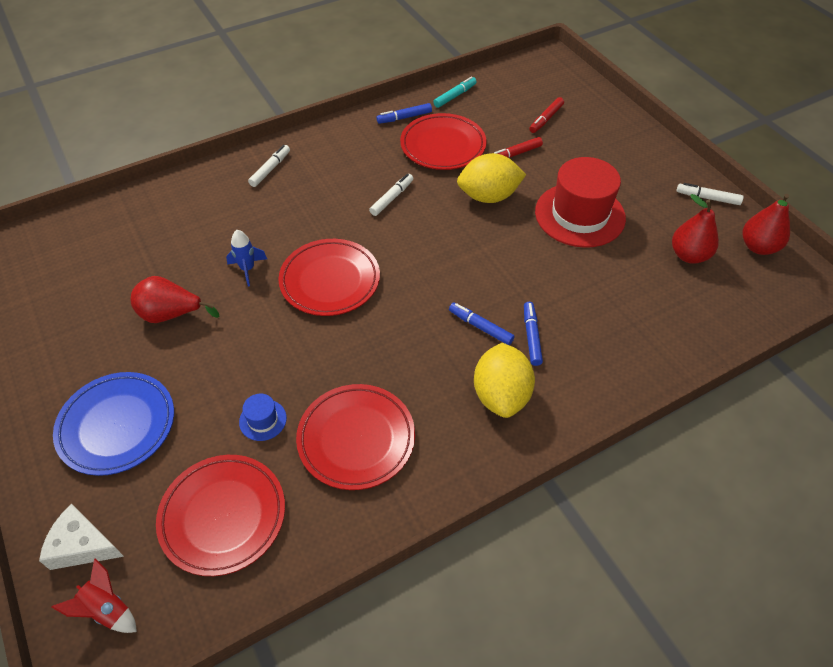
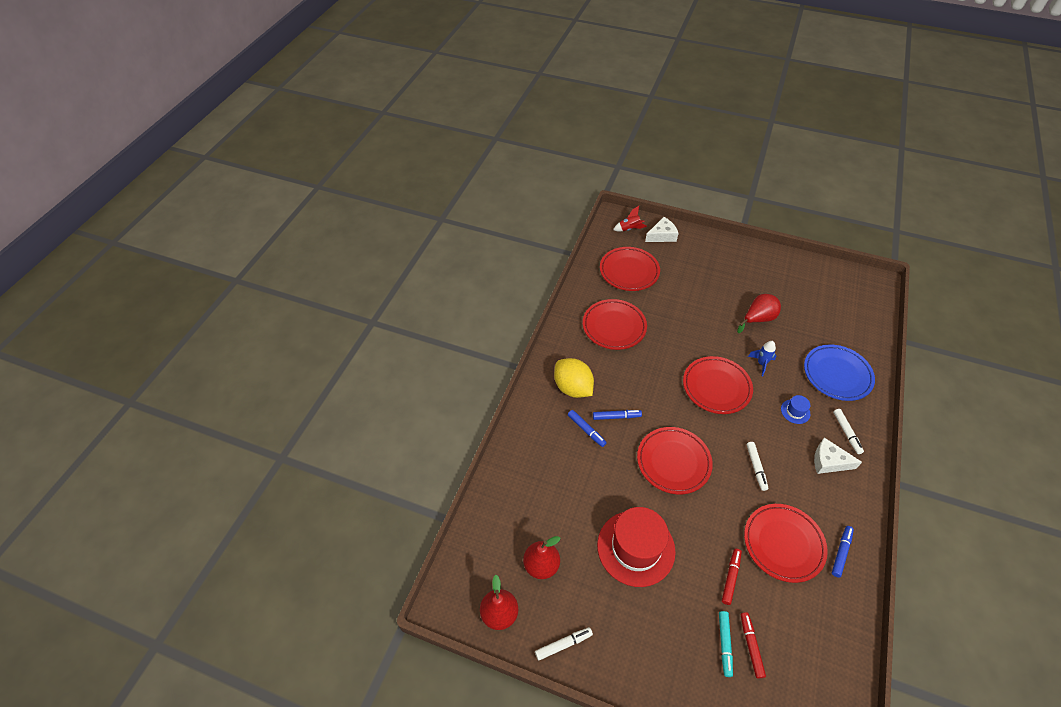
camera: 140 degrees right, 0 degrees up
(117, 426) = (708, 269): blue plate -> blue plate (837, 374)
(263, 420) = (659, 308): blue hat -> blue hat (795, 411)
(320, 163) = (829, 461): none -> white cheese
(455, 96) = (841, 614): turquoise marker -> turquoise marker (724, 644)
(466, 249) = (673, 462): none -> red plate
(488, 196) = (705, 517): yellow lemon -> none

